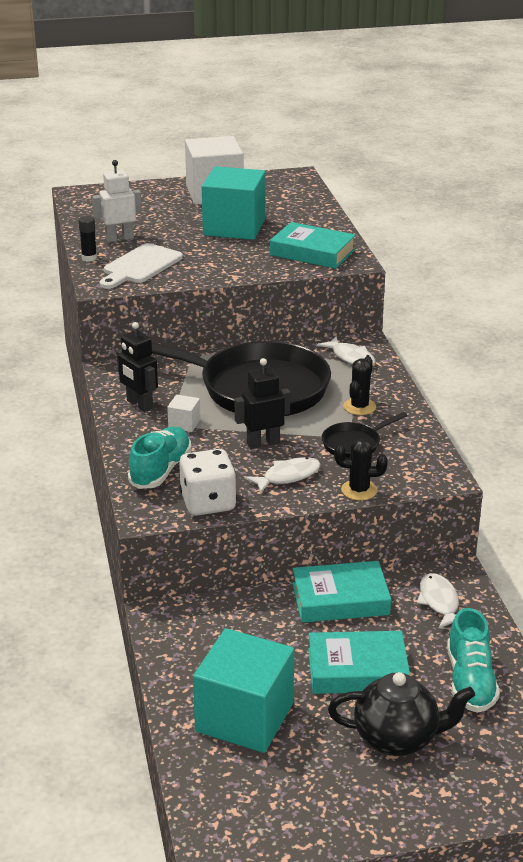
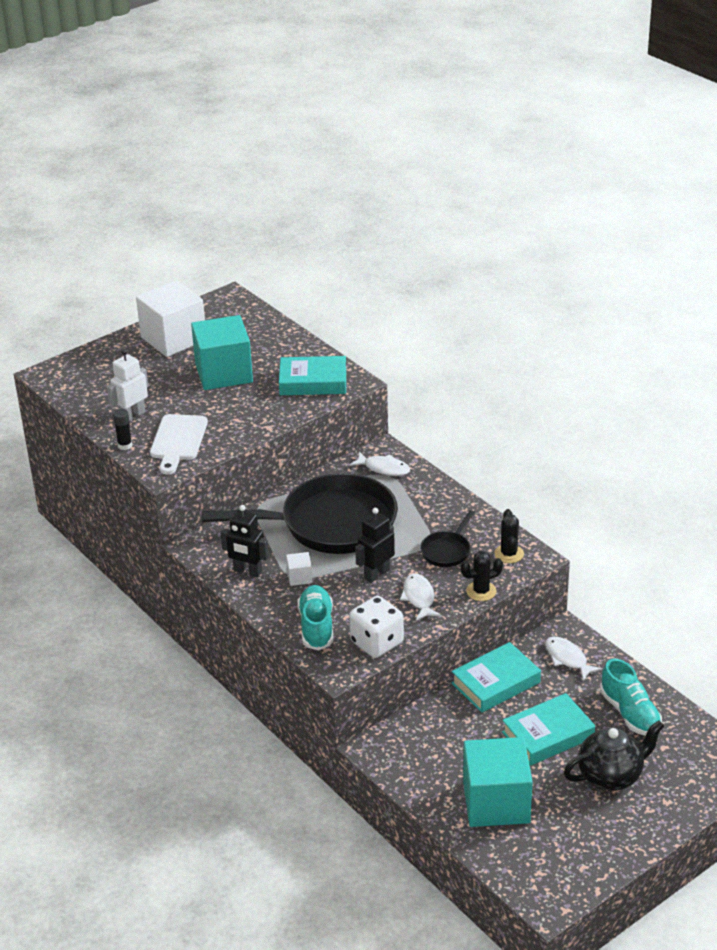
camera: 25 degrees left, 5 degrees up
(288, 476) = (419, 598): white fish -> white fish turned 45 degrees counterclockwise
(359, 407) = (425, 514): black cactus -> black cactus (509, 554)

